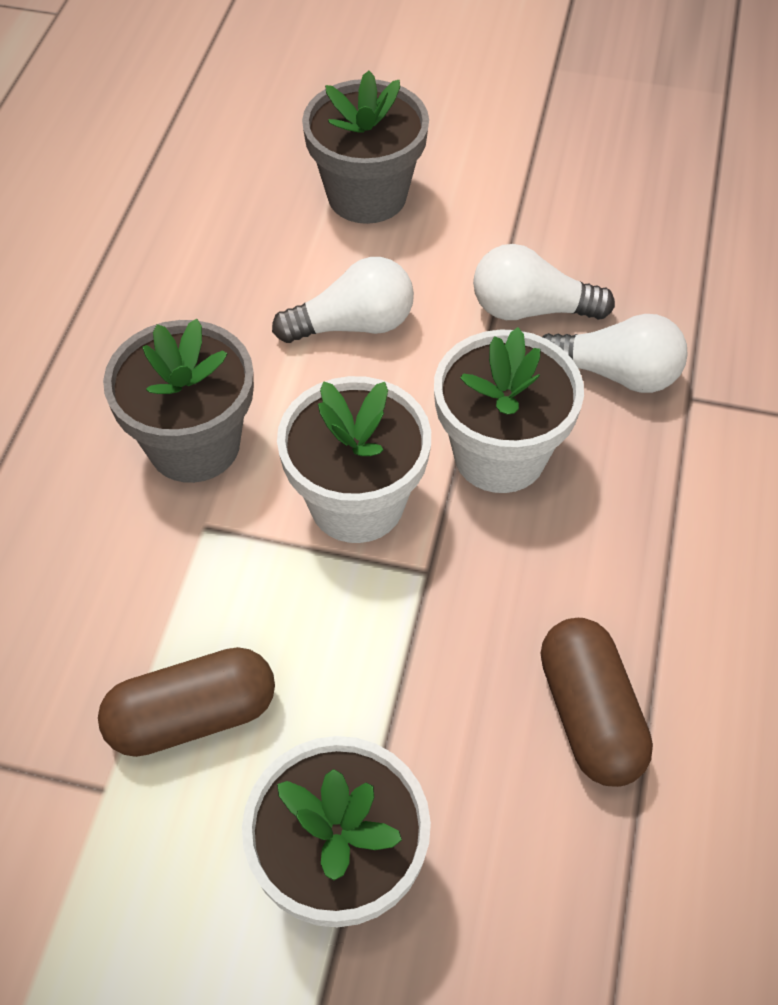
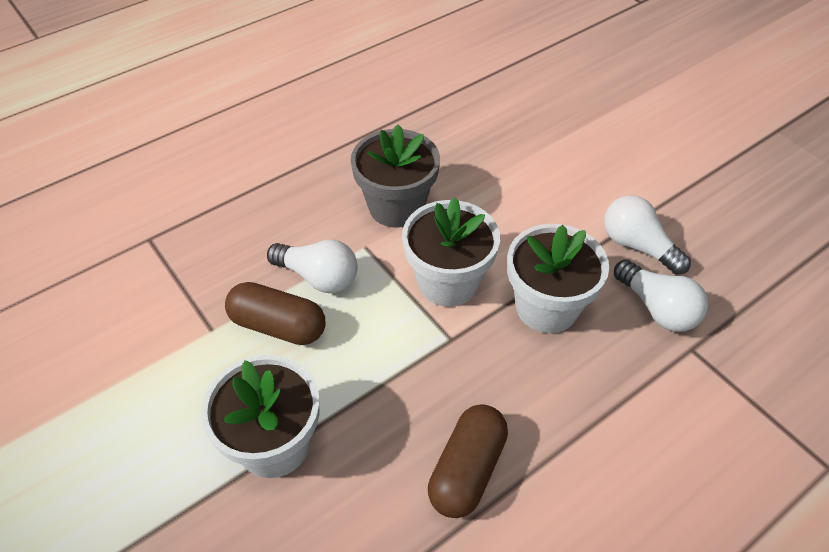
camera: 40 degrees right, 5 degrees down
(353, 325) = (529, 198): white light bulb -> white light bulb (318, 277)
(367, 195) = (598, 140): grey flower pot -> none

